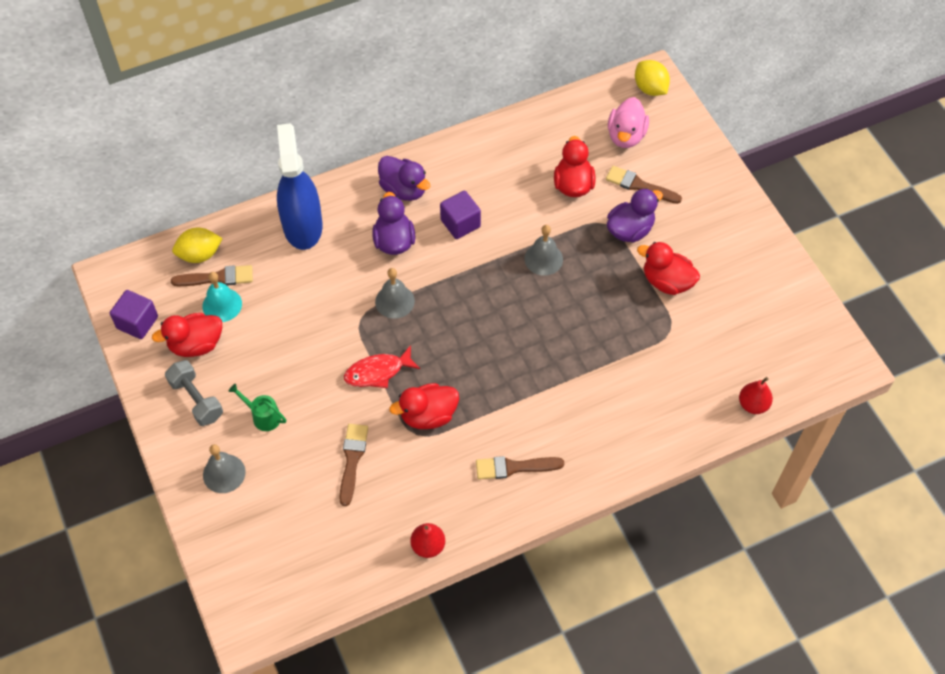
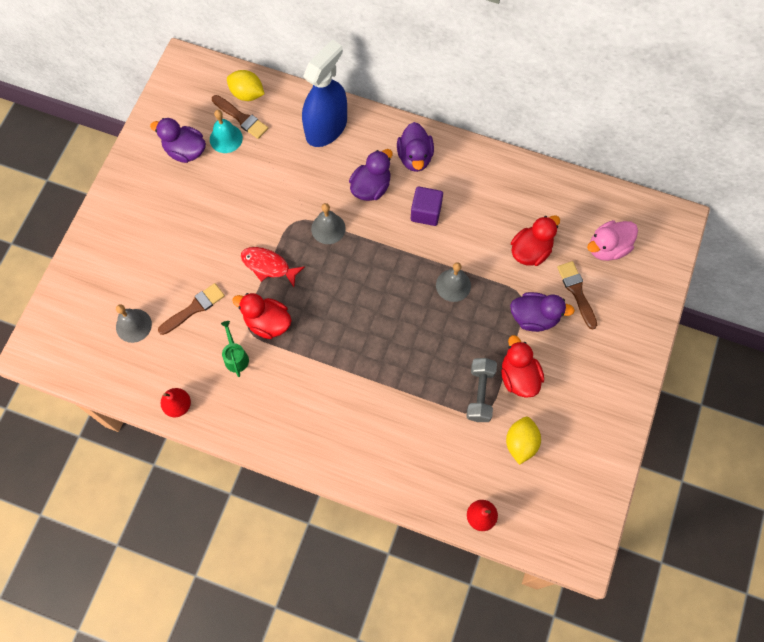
camera: 45 degrees right, 10 degrees up
(137, 322) = (168, 107): purple cube -> none
(196, 344) = (185, 151): red duck -> purple duck
(196, 399) = (150, 186): grey dumbbell -> grey dumbbell (480, 393)
(224, 473) = (117, 247): grey bell -> grey bell (133, 325)
(263, 416) = (174, 232): green watering can -> green watering can (235, 357)
(514, 467) = (281, 406): brown brush -> none
(650, 88) = (665, 228): yellow lemon -> yellow lemon (520, 443)

